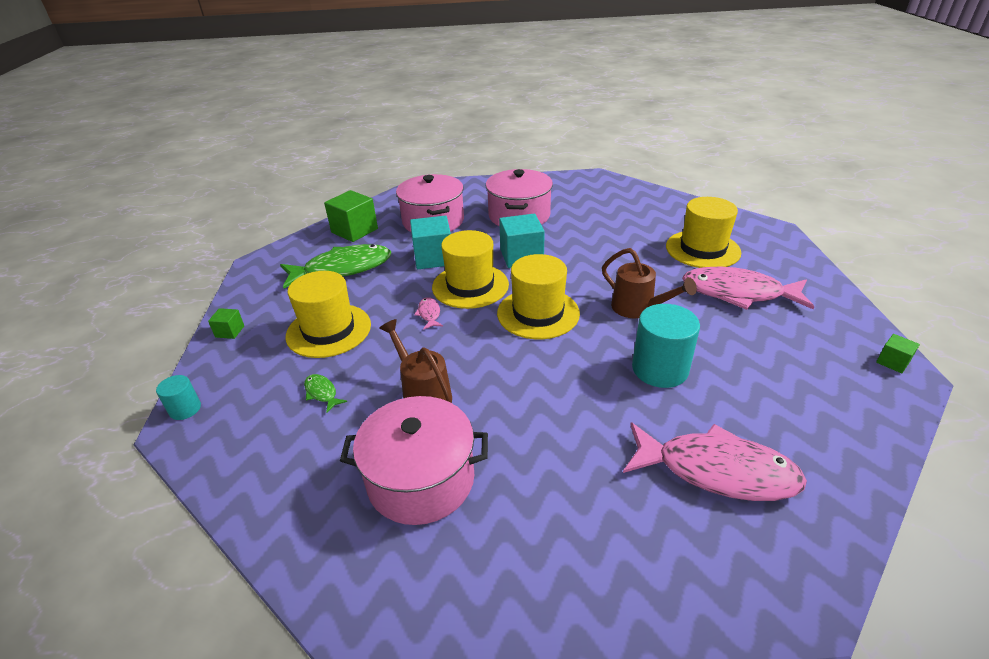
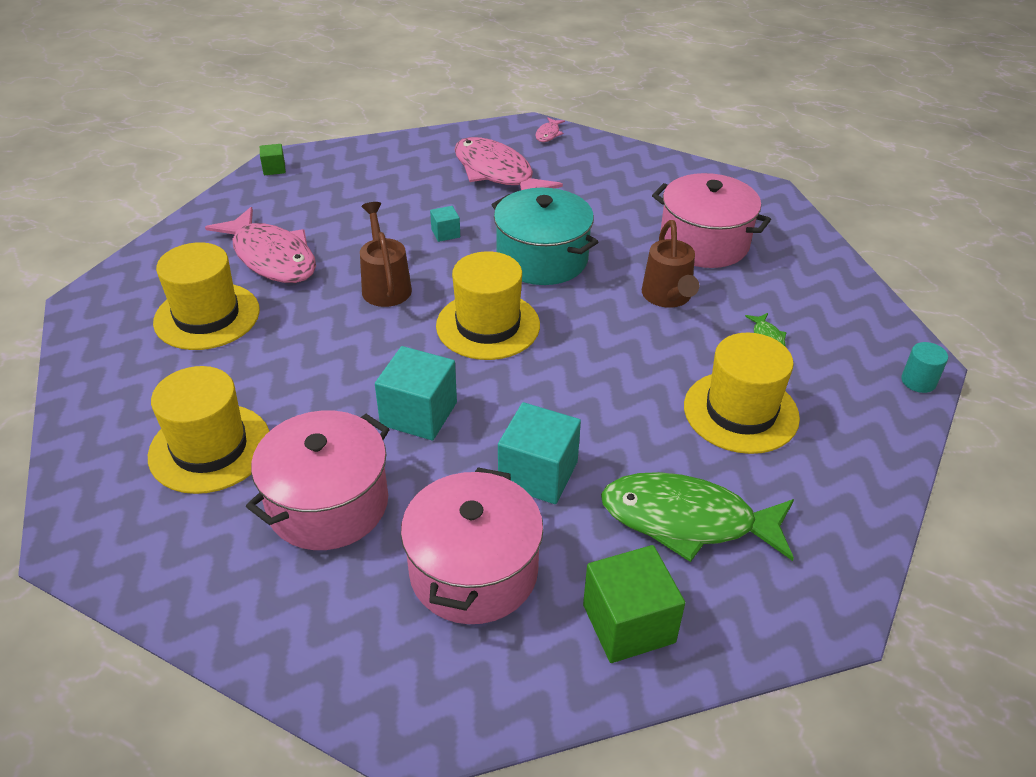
camera: 150 degrees left, 5 degrees up
(230, 331) = (876, 470): green cube -> none
(429, 314) = (607, 379): pink fish -> pink fish (548, 134)
(470, 286) = (528, 397): yellow hat -> yellow hat (210, 448)
(556, 383) = (542, 259): none -> turquoise pot
(660, 369) = (445, 233): turquoise cylinder -> turquoise cube

